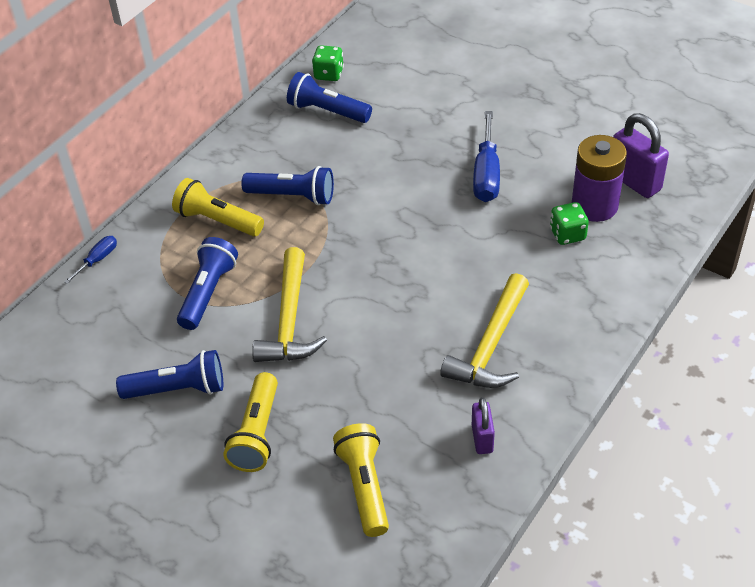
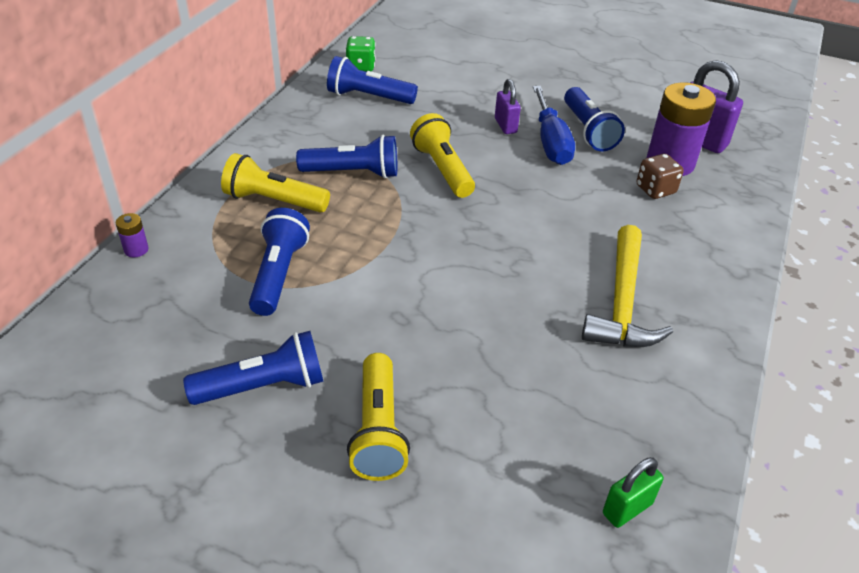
camera: 15 degrees left, 5 degrees down
(98, 260) = (136, 250): blue screwdriver -> purple battery
(289, 320) = (383, 295): yellow hammer -> none
(364, 486) = (535, 481): yellow flashlight -> yellow flashlight (442, 169)
(427, 515) = (627, 508): none -> green padlock
(482, 438) = (655, 406): purple padlock -> purple padlock (505, 126)
(528, 163) = (588, 131): none -> blue flashlight
(567, 234) = (655, 190): green dice -> brown dice

